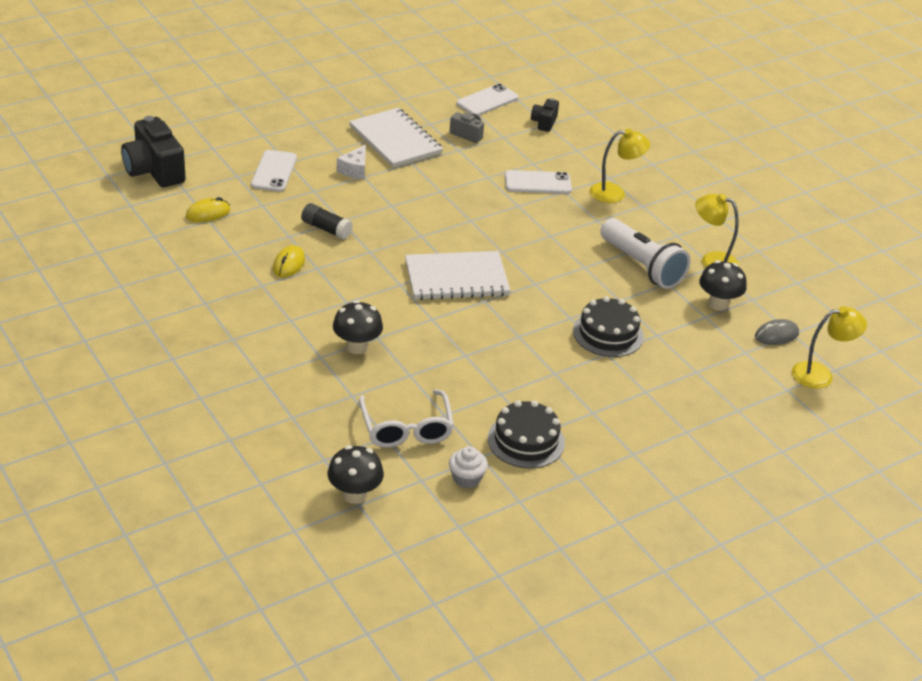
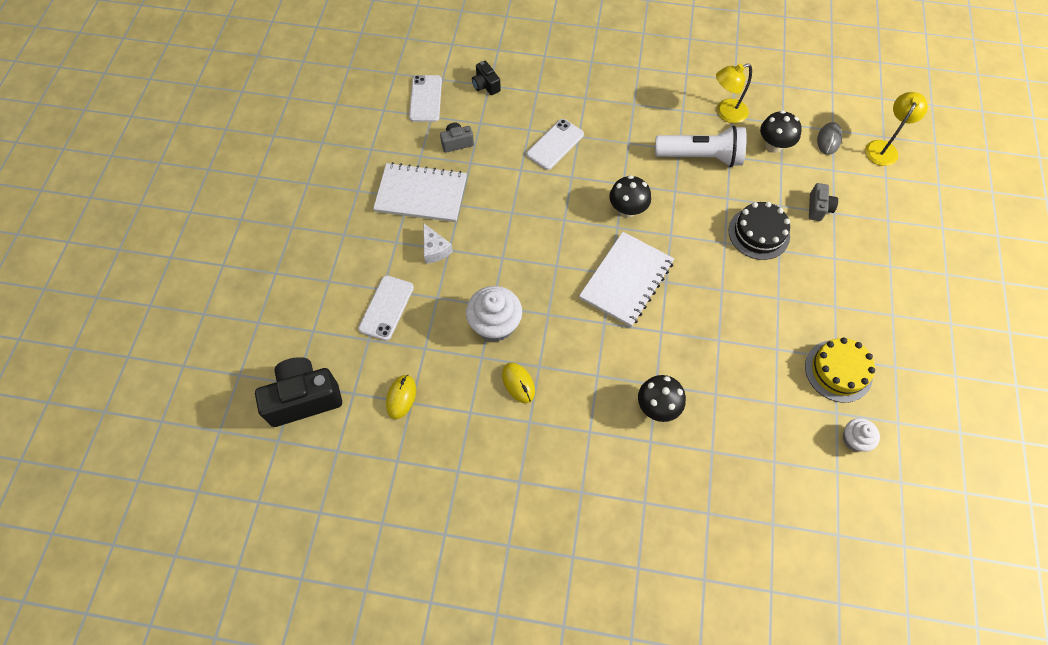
camera: 45 degrees left, 25 degrees up
(154, 170) = (304, 398): black camera -> black camera turned 150 degrees clockwise
(274, 171) = (386, 308): white phone -> white phone turned 60 degrees clockwise
(326, 229) = (495, 324): black glue stick -> white cupcake
(354, 494) = (825, 530): black mushroom -> black mushroom (627, 210)
(406, 429) = (775, 441): white glasses -> none
(526, 440) = (838, 371): black cake -> yellow cake
(615, 193) = (606, 108): yellow lamp -> none
(687, 359) = (818, 208): none -> grey camera

